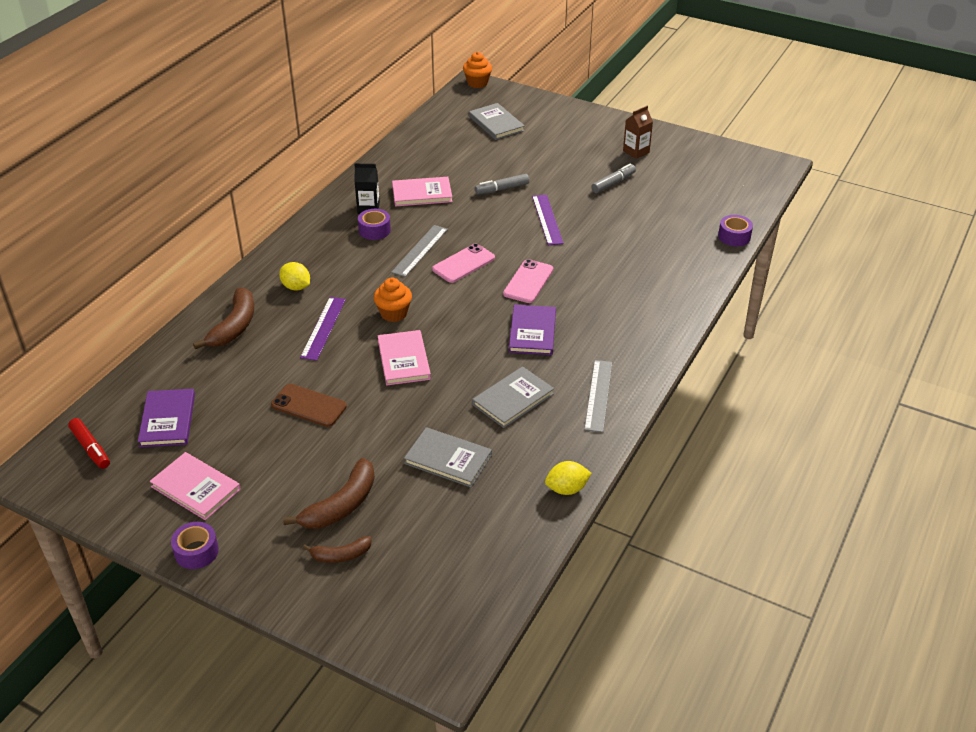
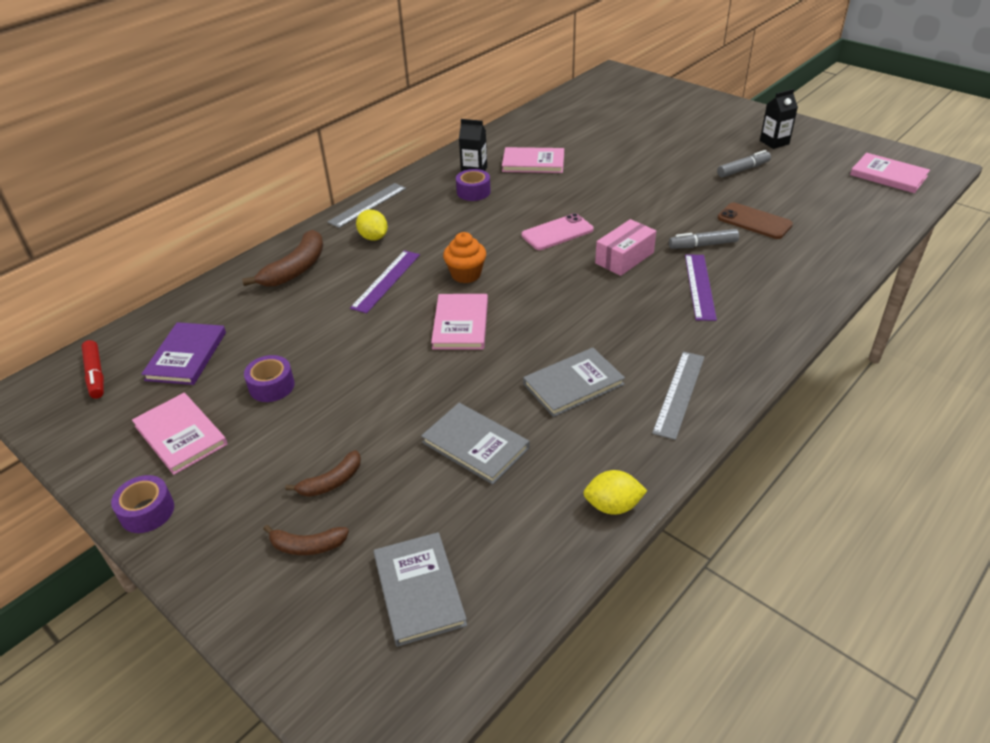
camera: 15 degrees right, 0 degrees up
(309, 406) = (339, 360): brown phone -> brown phone (754, 221)
(341, 505) = (331, 482): brown banana -> brown banana, size x0.59
(420, 250) = (514, 215): grey ruler -> grey ruler (367, 205)
(477, 83) = (619, 71): orange cupcake -> none
(496, 123) = (628, 107): grey book -> grey book (419, 590)
(502, 189) = (619, 165): grey marker -> grey marker (702, 245)
(528, 282) = (624, 258): pink phone -> pink box
(532, 332) = (616, 311): purple book -> none
(547, 219) = (661, 198): purple ruler -> purple ruler (700, 286)
(636, 152) = (774, 142): brown carton -> black carton
(734, 236) = (878, 235): purple tape -> purple tape (271, 386)
(737, 177) = (888, 175): none -> pink book

